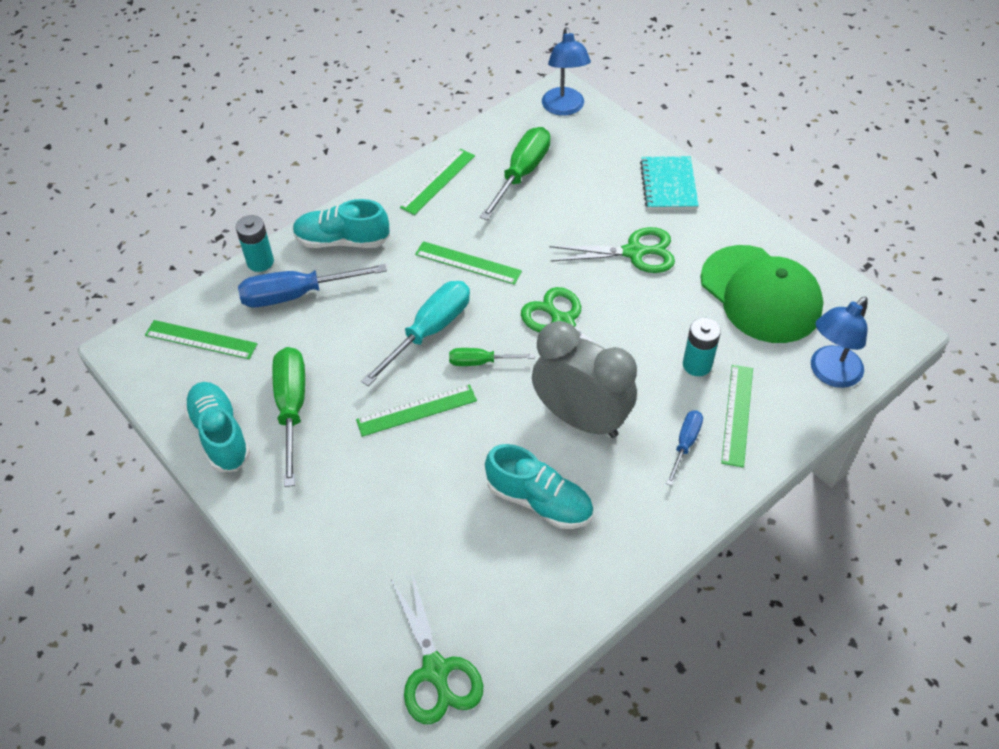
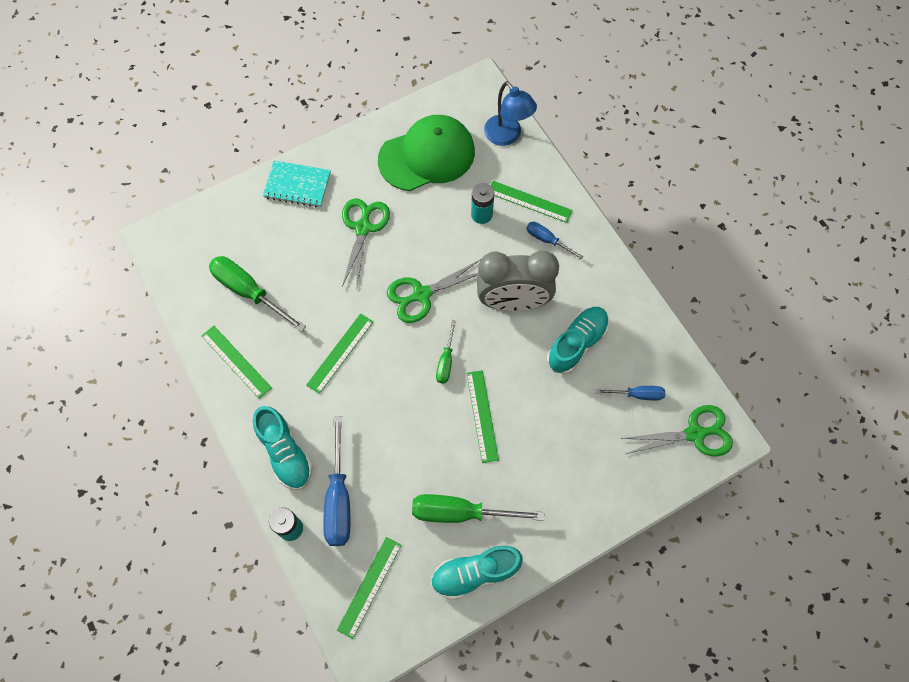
camera: 80 degrees left, 15 degrees up
(342, 241) = (285, 453): turquoise shoe -> turquoise shoe turned 45 degrees counterclockwise
(429, 331) = (406, 394): turquoise screwdriver -> none
(481, 586) = (637, 394): none -> blue screwdriver
(564, 108) = (177, 241): blue lamp -> none
(581, 419) = (513, 301): grey clock -> grey clock turned 135 degrees counterclockwise

